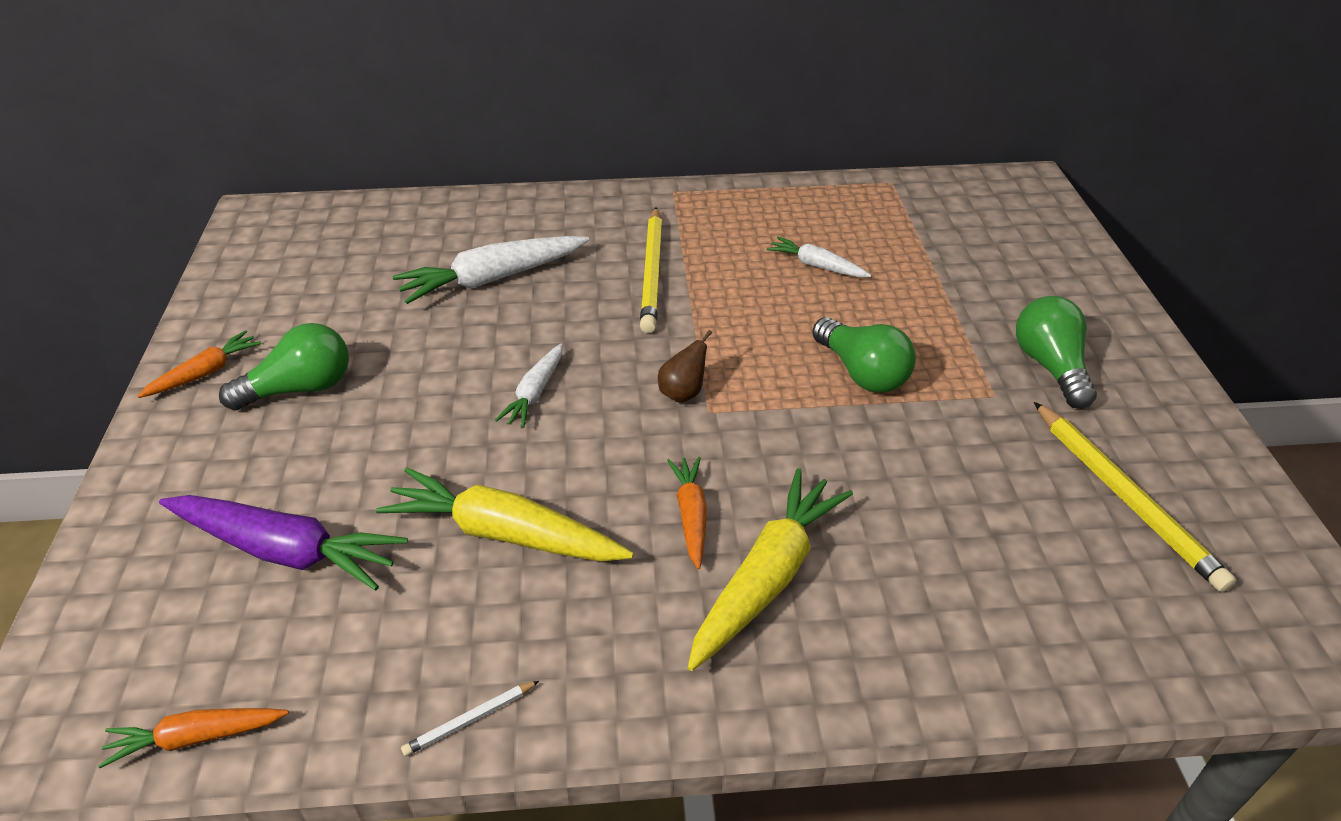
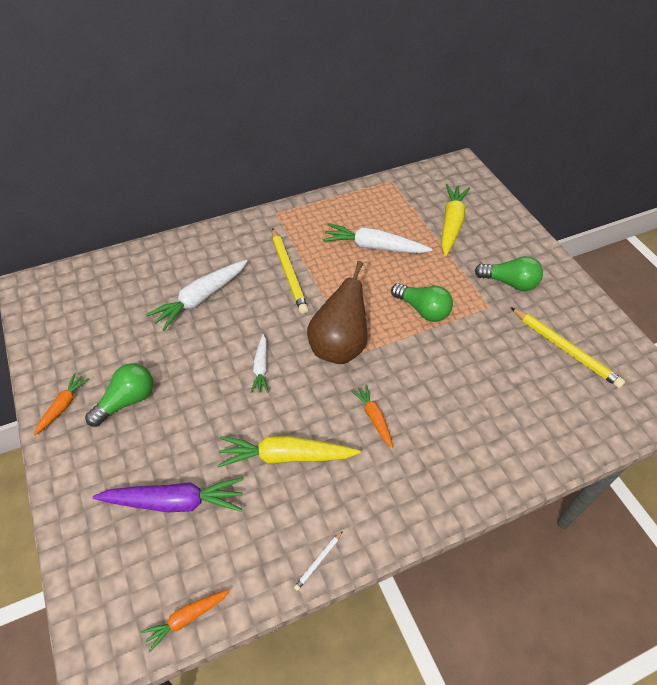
camera: 20 degrees left, 10 degrees up
(683, 393) = (339, 346): brown pear -> brown pear, size x2.36
(767, 577) = (424, 441): yellow carrot -> yellow carrot (451, 224)
(817, 266) = (374, 247): white carrot -> white carrot, size x1.79
(1050, 367) = (509, 283): green light bulb -> green light bulb turned 135 degrees clockwise

